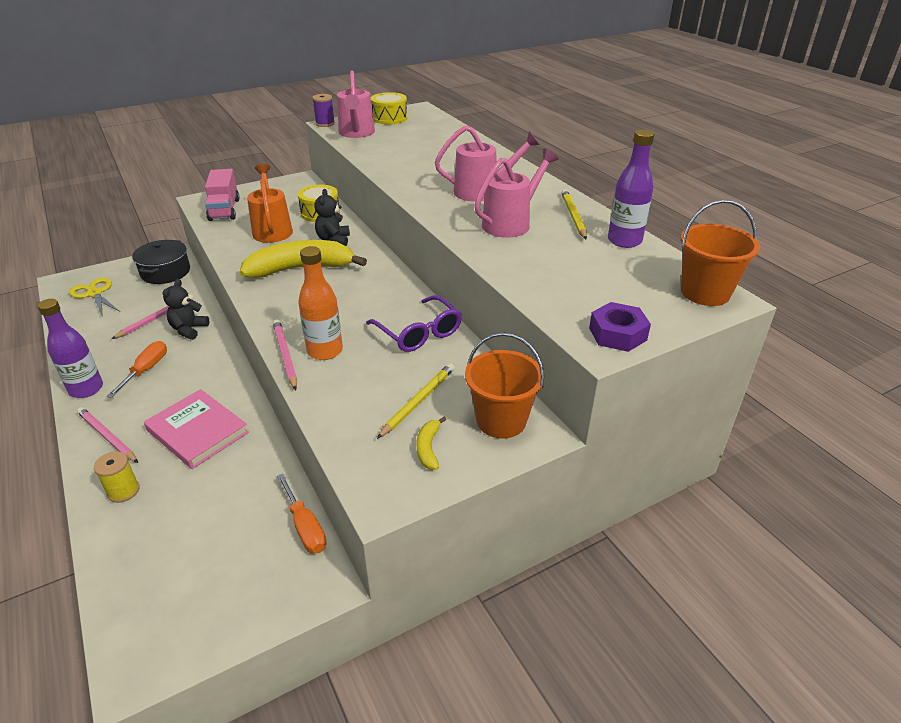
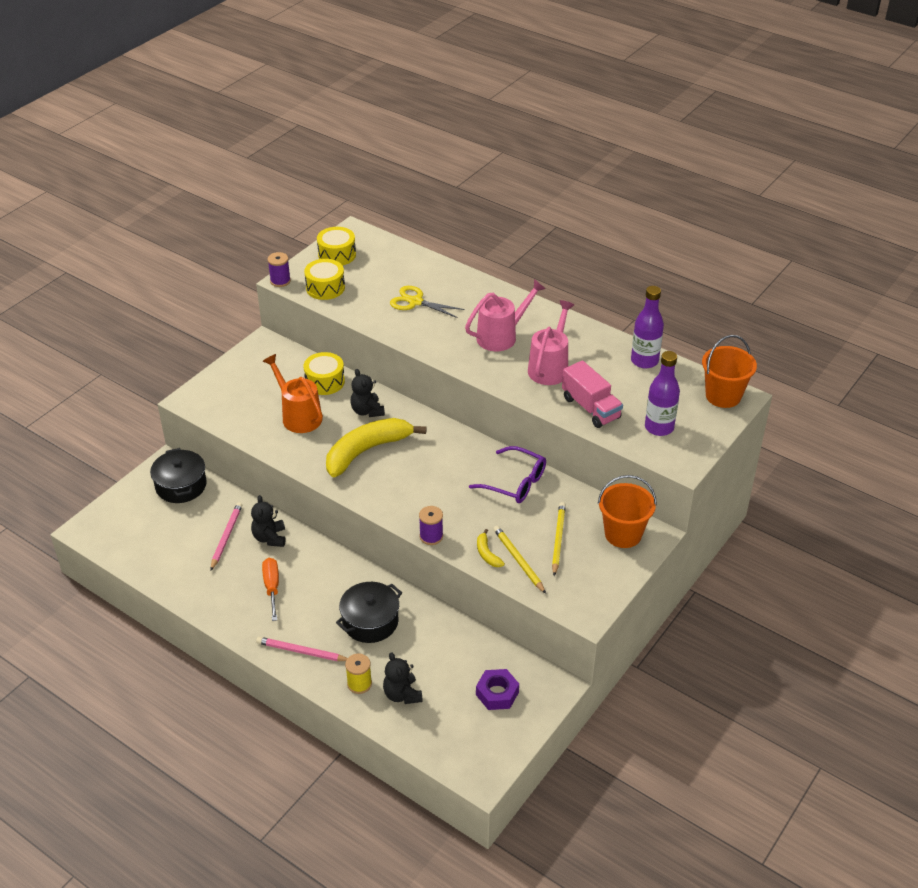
camera: 25 degrees left, 5 degrees up
(86, 389) = (238, 622): purple bottle -> purple bottle (659, 427)
(94, 293) = (134, 532): yellow scissors -> yellow scissors (415, 302)
(152, 521) = (402, 694): none -> black teddy bear
(197, 431) = (370, 621): pink book -> black pot
(224, 210) = (227, 405): pink truck -> pink truck (590, 408)
(285, 355) = (431, 536): pink pencil -> purple spool
(305, 526) = (513, 657): orange screwdriver -> none
(325, 351) = (457, 522): orange bottle -> none
(356, 133) = (325, 288): pink watering can -> yellow drum
(428, 448) = (590, 570): yellow banana -> yellow banana (487, 554)
(573, 216) = (592, 345): yellow pencil -> yellow pencil (518, 560)
(617, 334) = (686, 451): purple nut -> purple nut (497, 693)

